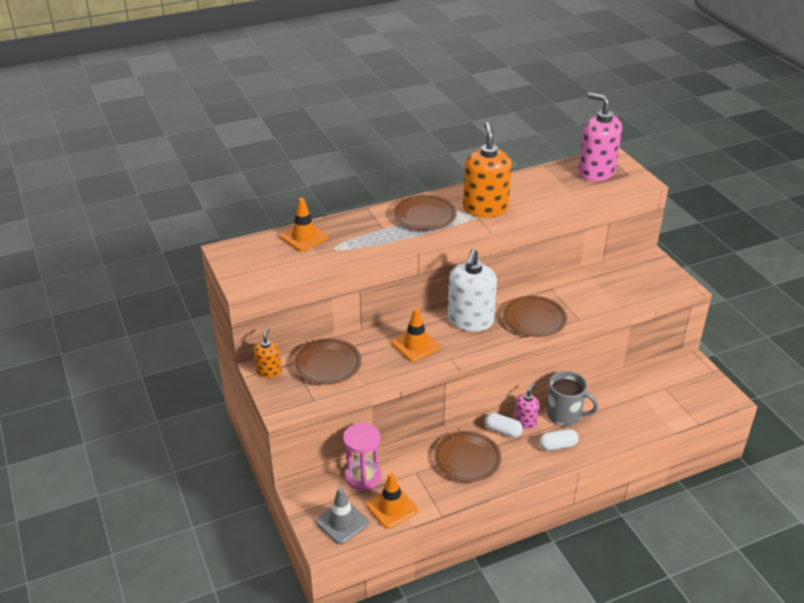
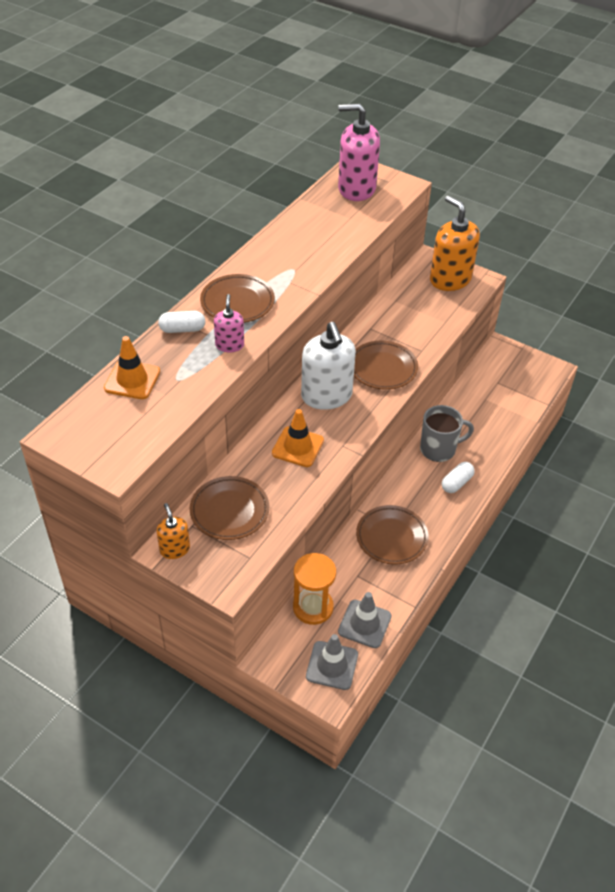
camera: 35 degrees left, 10 degrees up
(363, 477) = (313, 607): pink hourglass -> orange hourglass
(391, 507) = (364, 624): orange traffic cone -> grey traffic cone
(485, 208) = (289, 269): orange soap dispenser -> orange soap dispenser (450, 279)
(503, 431) = (399, 492): white capsule -> white capsule (182, 329)
(525, 422) = (411, 473): pink soap dispenser -> pink soap dispenser (229, 345)

